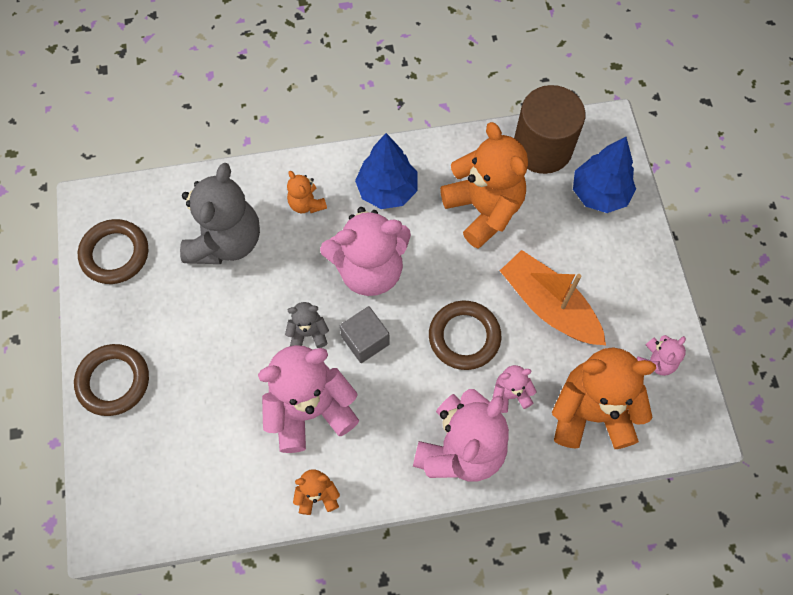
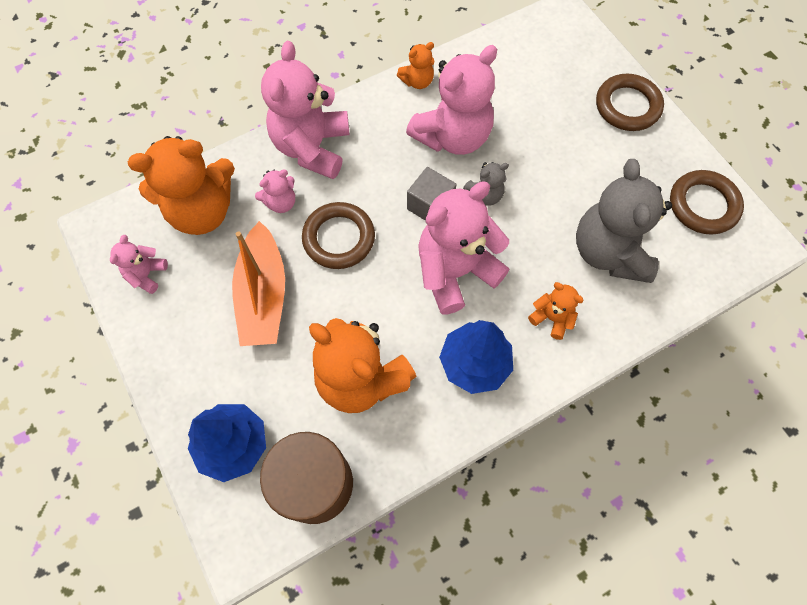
camera: 160 degrees right, 0 degrees up
(549, 306) = (263, 295): orange boat -> orange boat turned 60 degrees clockwise

